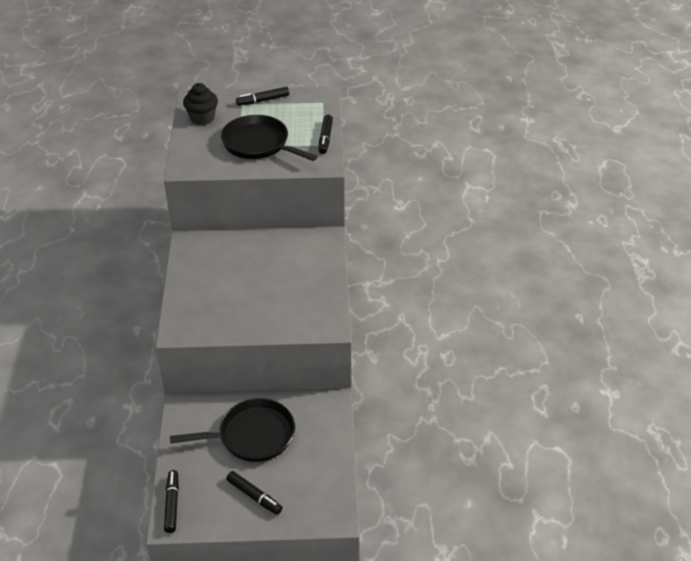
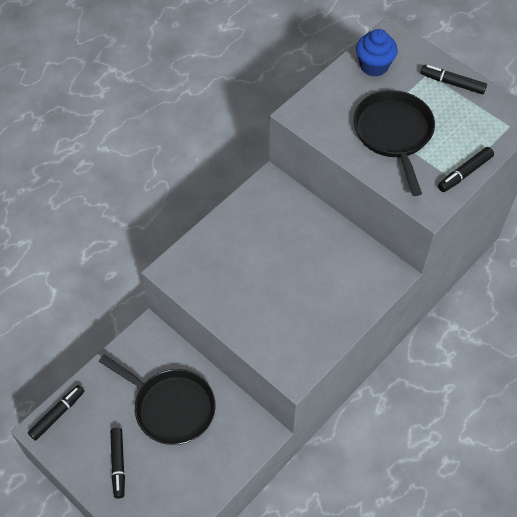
camera: 45 degrees right, 15 degrees up
(202, 118) = (374, 66): black cupcake -> blue cupcake

